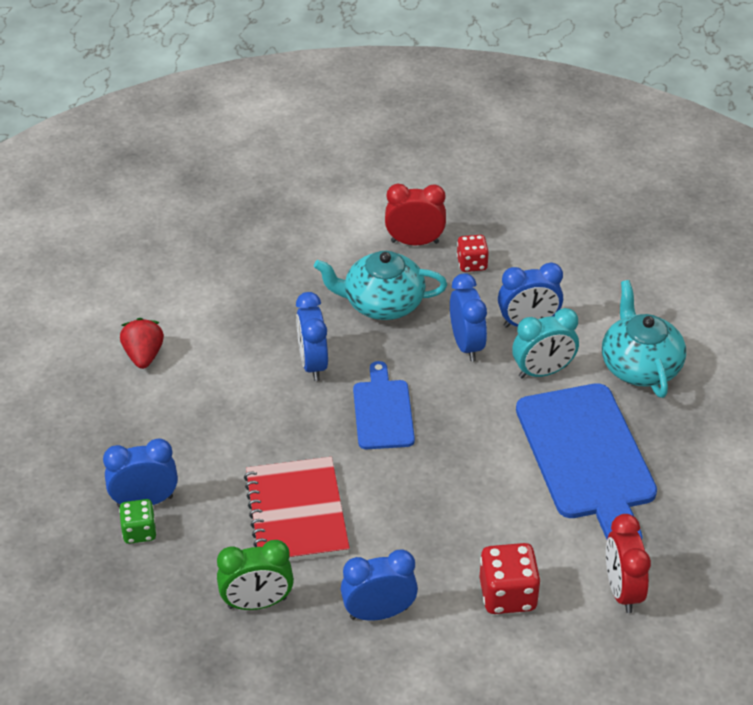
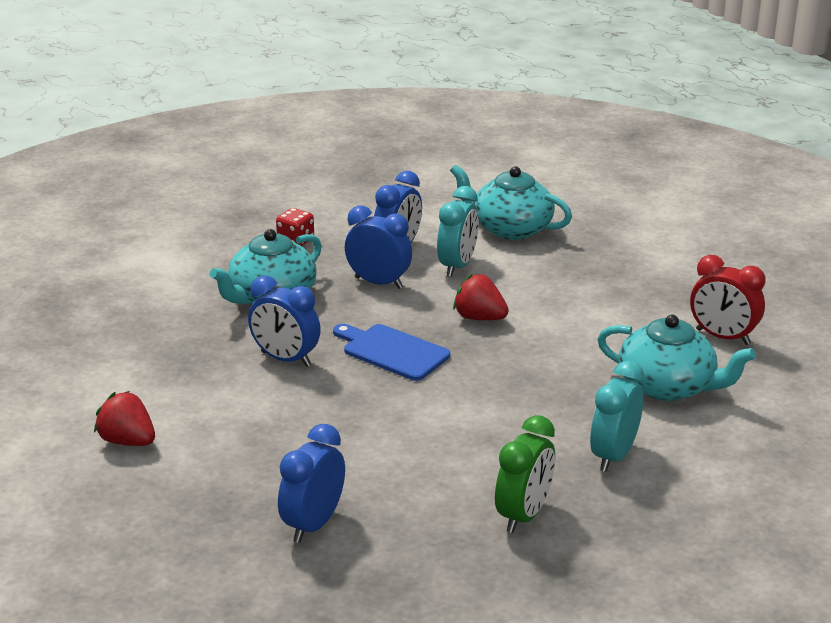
camera: 50 degrees left, 15 degrees down
(139, 531) = (347, 545): green dice -> none
(296, 513) = (446, 446): red notebook -> none
(379, 613) = (613, 456): blue clock -> turquoise clock
(414, 242) = (229, 252): red clock -> none
(482, 430) = (479, 318): none -> red strawberry
(507, 595) = (668, 386): red dice -> turquoise teapot
(587, 457) = (571, 289): blue cutting board -> none

